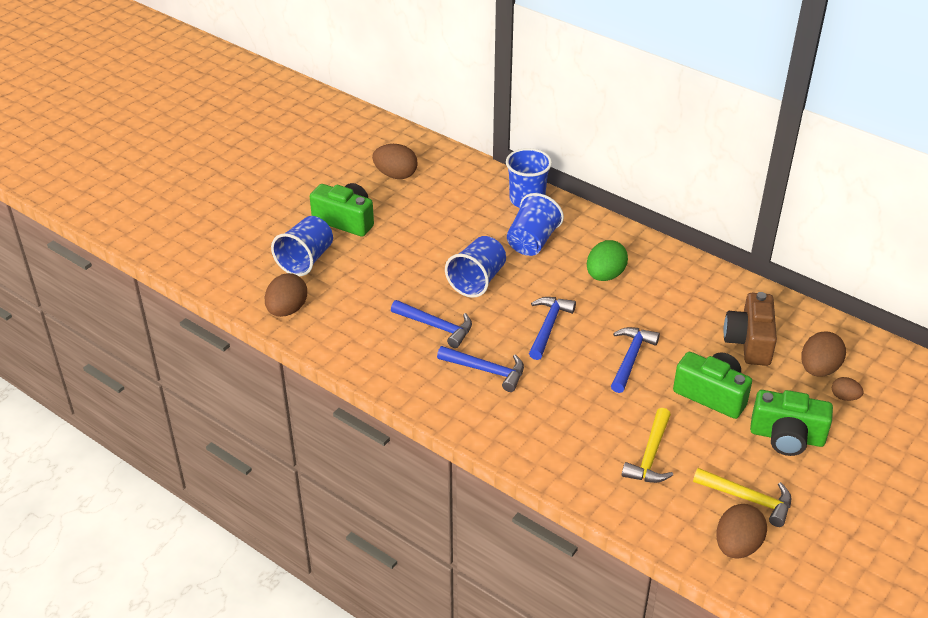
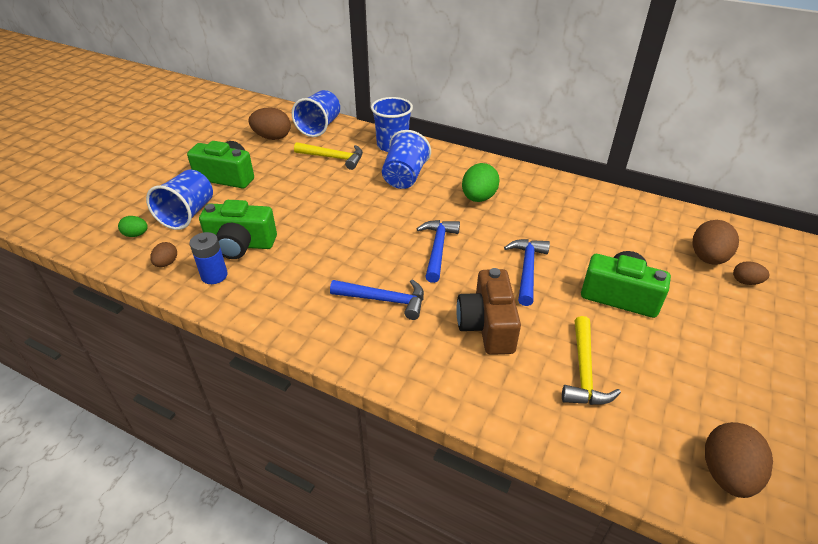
camera: 10 degrees left, 0 degrees up
(257, 276) = (136, 234): none -> green egg
(287, 310) = (166, 263): brown egg -> brown egg, size x0.55
(331, 327) = (214, 275): none -> blue battery
(436, 326) = (325, 262): blue hammer -> none
(477, 280) = (359, 215): blue cup -> blue cup (319, 127)
(748, 499) = (709, 409): yellow hammer -> yellow hammer (333, 158)
(749, 342) = (632, 241): brown camera -> brown camera (487, 326)
(787, 437) = (713, 330): green camera -> green camera (241, 245)

